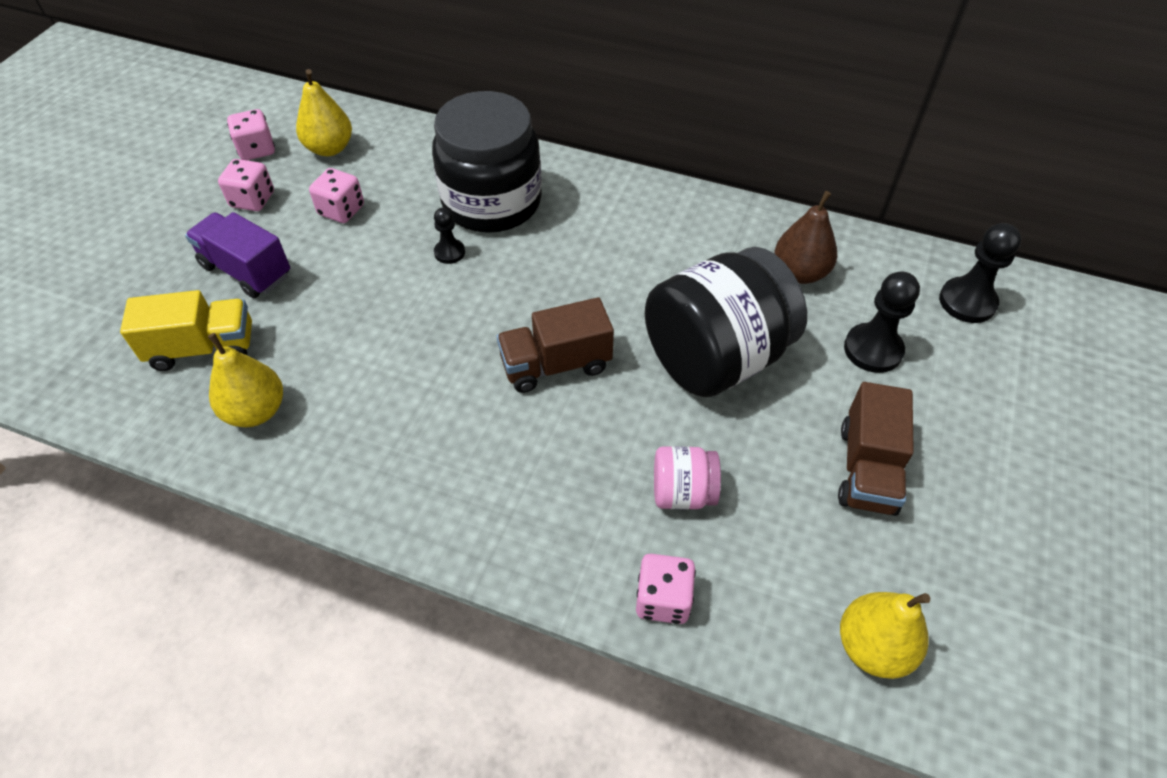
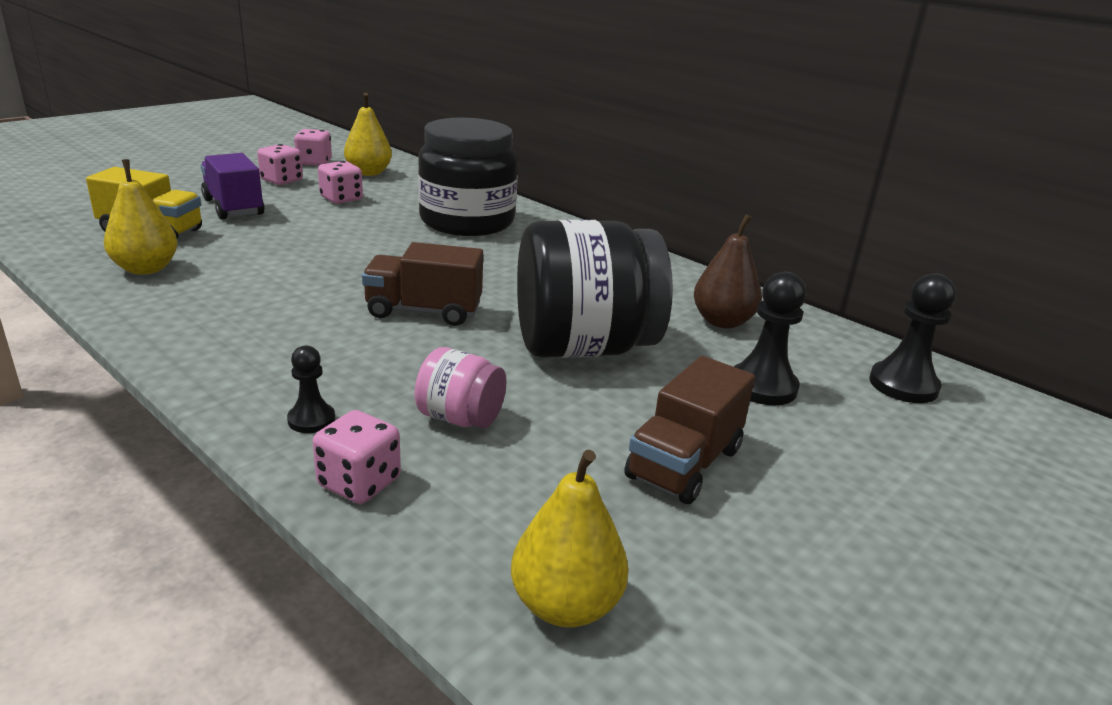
camera: 20 degrees right, 25 degrees down
(449, 252) = (402, 235): black pawn -> black pawn (311, 420)

